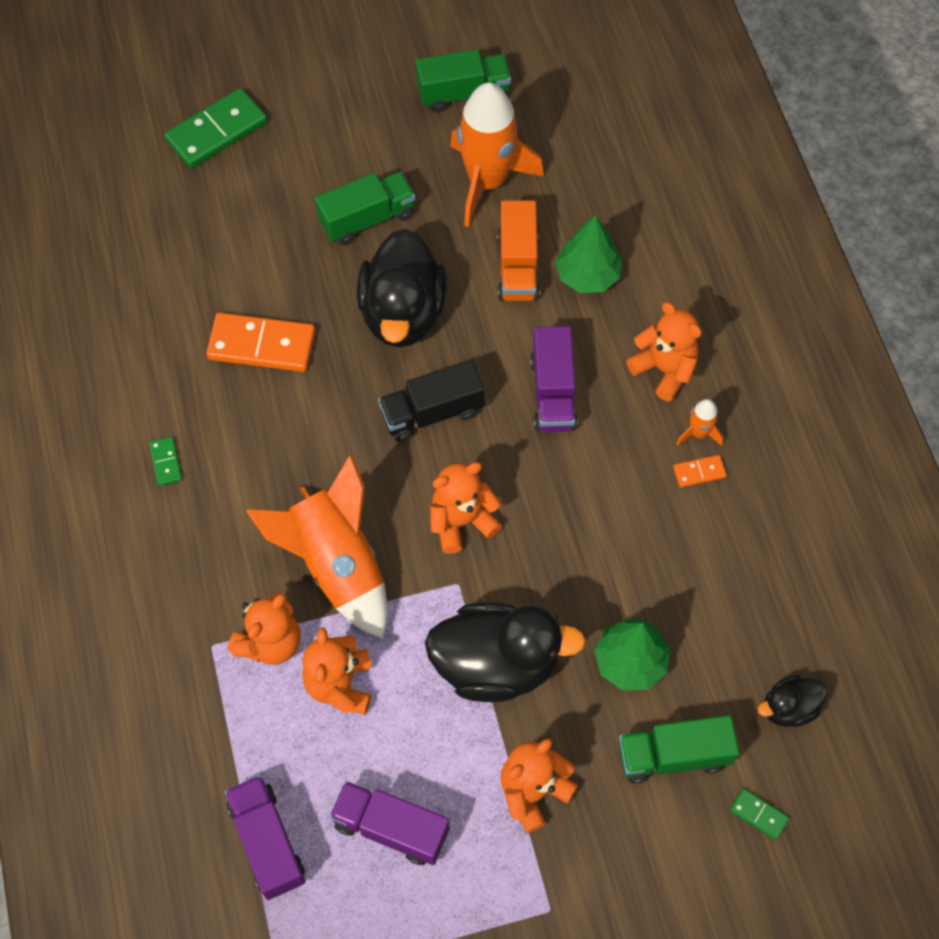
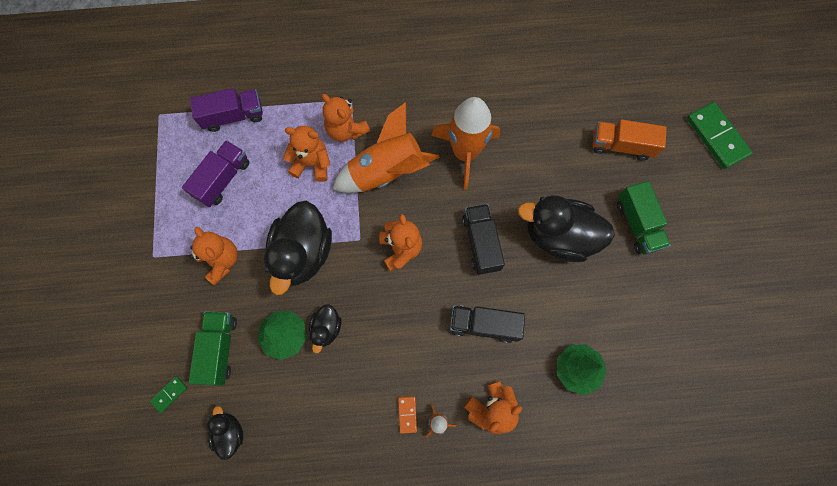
camera: 100 degrees right, 10 degrees up
(166, 462) = (471, 86): green domino -> none
(261, 345) = (544, 146): orange domino -> none
(463, 93) = (746, 308): green truck -> none
(487, 181) = (664, 312): orange rocket -> orange rocket (465, 152)
(517, 266) = (589, 320): orange truck -> orange truck (621, 146)
(553, 393) = (484, 325): purple truck -> black truck
(605, 604) = (326, 328): none -> black duck

